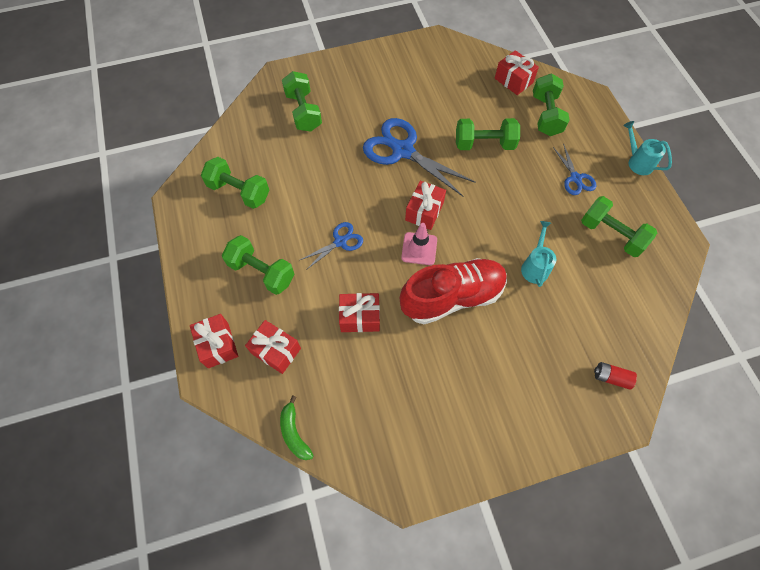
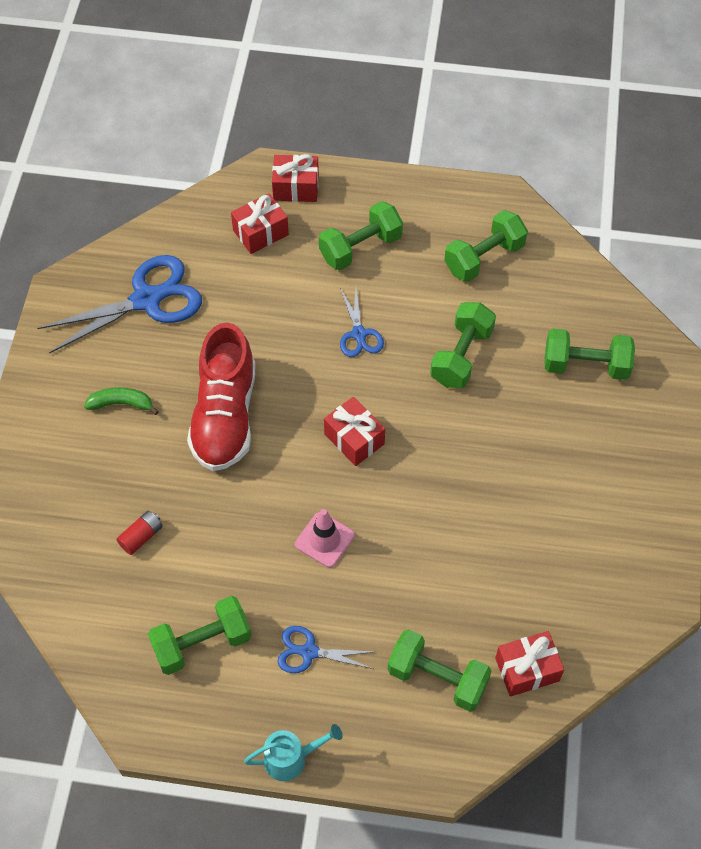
camera: 115 degrees right, 5 degrees down
(294, 433) = (169, 222): green banana -> green banana (121, 404)
(360, 317) = (253, 318): red gift -> none
(403, 151) = (462, 456): blue scissors -> blue scissors (146, 300)
(419, 249) = (305, 410): pink traffic cone -> pink traffic cone (324, 540)
(484, 144) = (424, 563): green dumbbell -> green dumbbell (461, 356)
(535, 266) = (212, 525): turquoise watering can -> none
(611, 377) = (39, 528): red battery -> red battery (141, 537)

